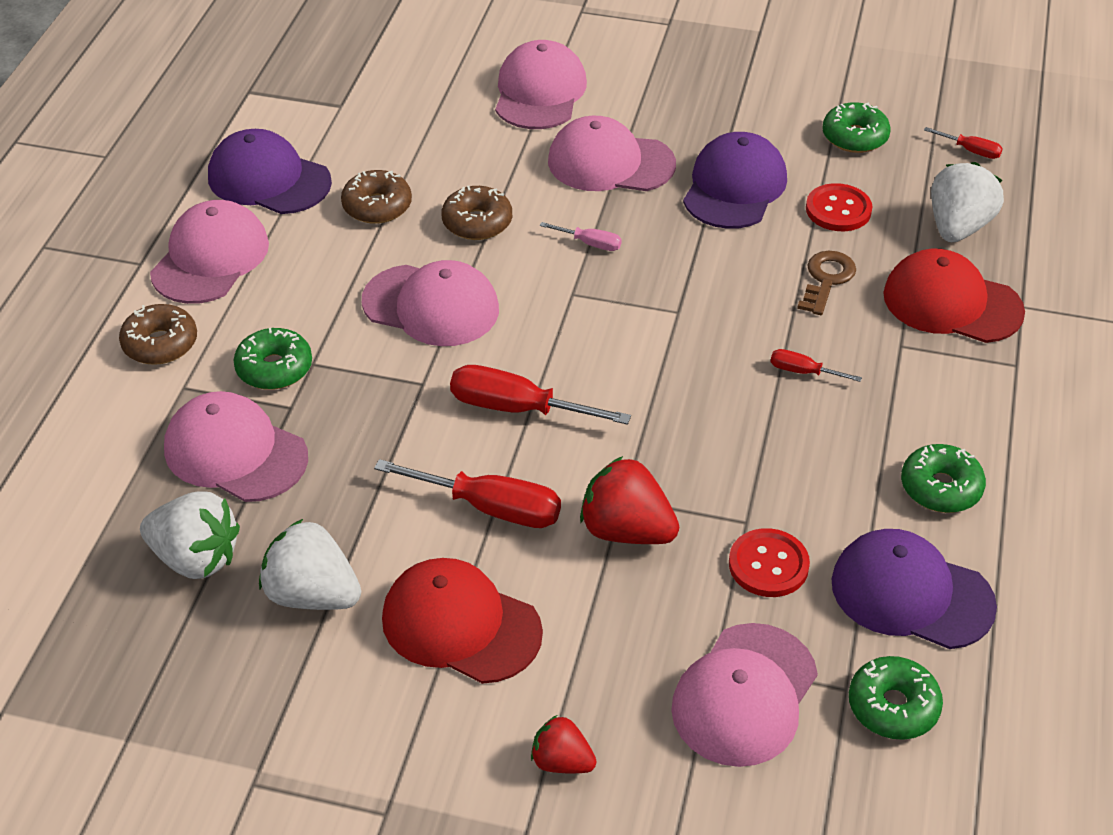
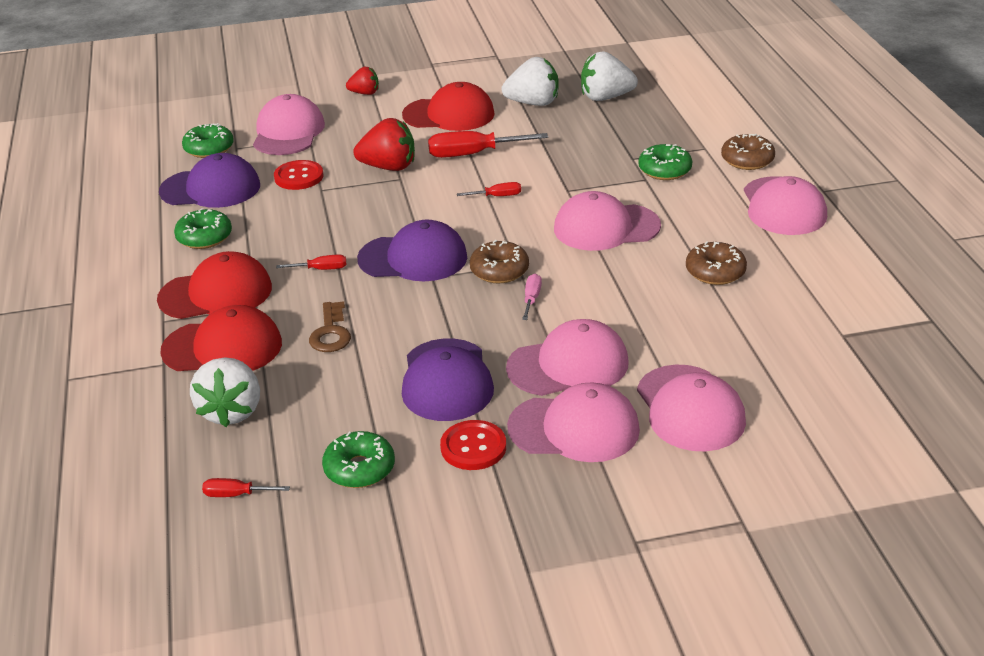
camera: 155 degrees right, 10 degrees down
(235, 452) = (637, 134): pink cap -> pink cap (574, 428)
(269, 179) = (816, 263): purple cap -> purple cap (413, 258)
(477, 222) = (630, 285): brown donut -> brown donut (499, 270)
(517, 408) = (497, 196): red screwdriver -> red screwdriver, size x0.51
(590, 244) = (531, 299): pink screwdriver -> pink screwdriver turned 105 degrees clockwise
(838, 210) = (345, 391): red button -> red button (473, 447)
(944, 382) = (216, 293): none -> red cap

